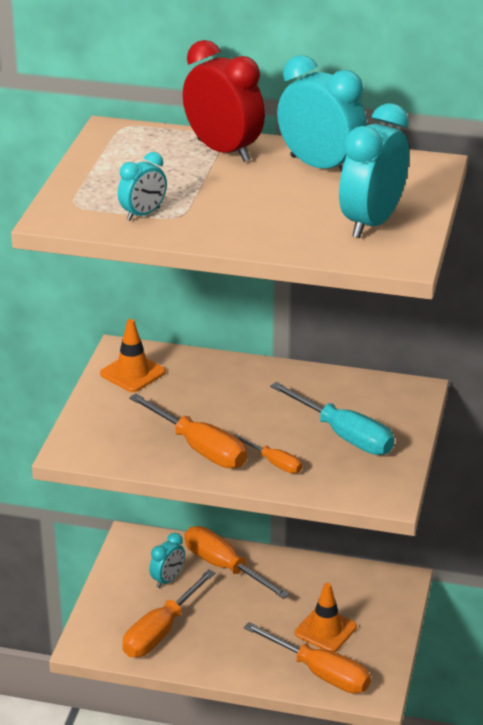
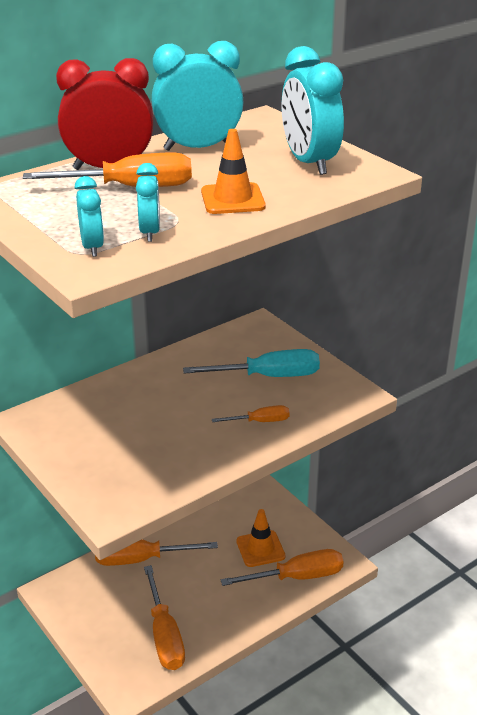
camera: 50 degrees left, 0 degrees up
(132, 373) = (58, 429): orange traffic cone -> orange traffic cone (232, 199)
(168, 579) = (117, 597): turquoise clock -> turquoise clock (92, 247)
(200, 448) = (197, 446): orange screwdriver -> orange screwdriver (131, 187)

